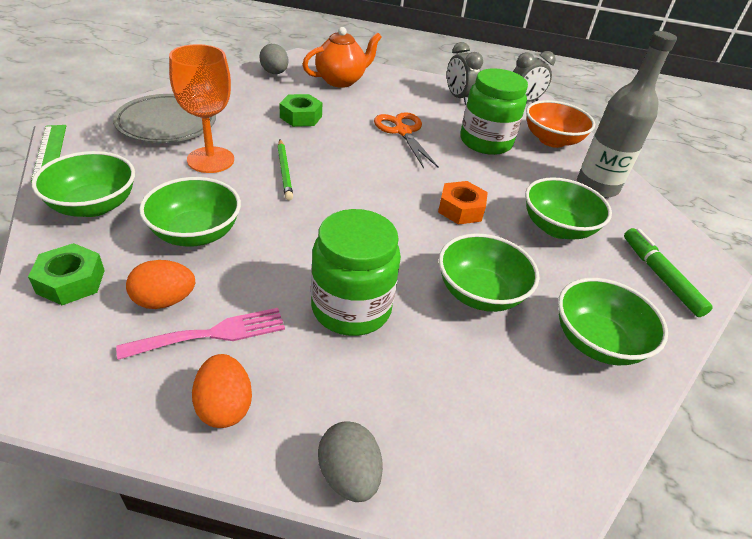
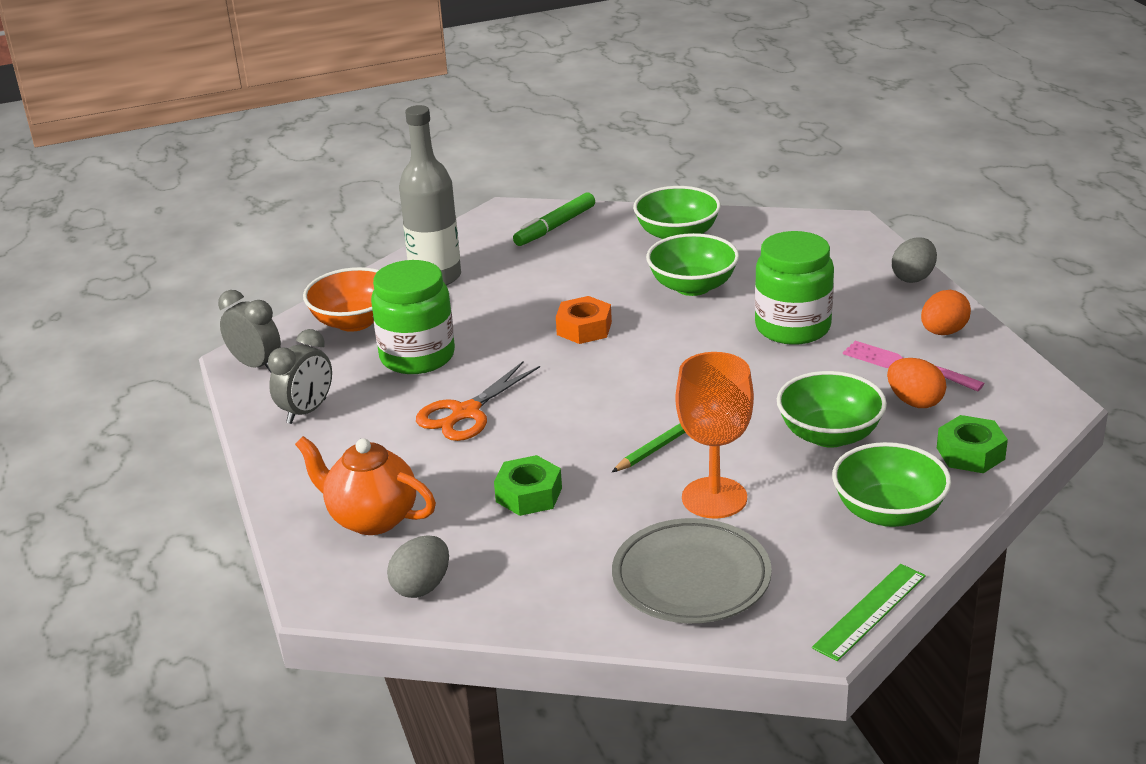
camera: 115 degrees left, 10 degrees down
(557, 228) = (545, 279): green bowl -> none

